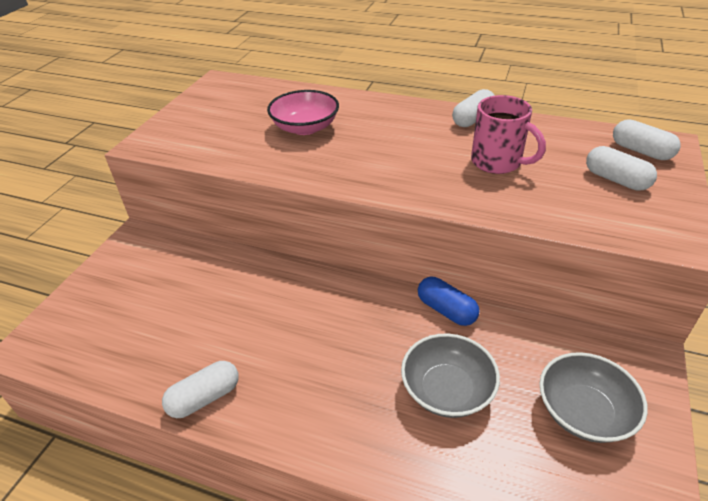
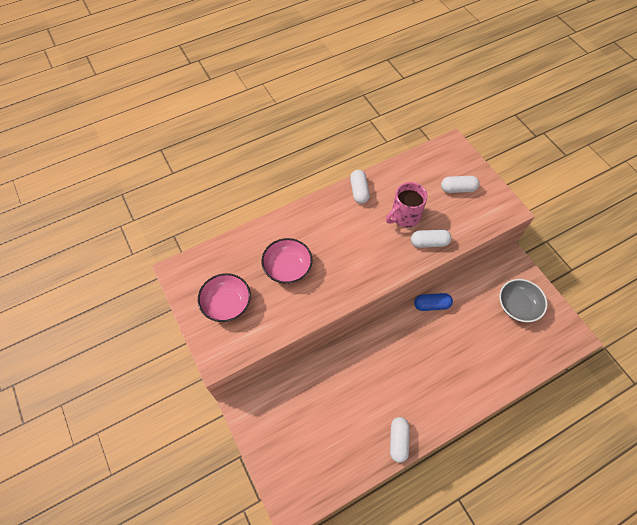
camera: 50 degrees left, 20 degrees up
(215, 118) = (227, 304): none -> pink bowl
(447, 390) = (472, 342): grey bowl -> none
(497, 162) = (404, 216): pink mug -> pink mug turned 150 degrees clockwise
(641, 151) = (448, 159): white capsule -> white capsule (429, 242)

